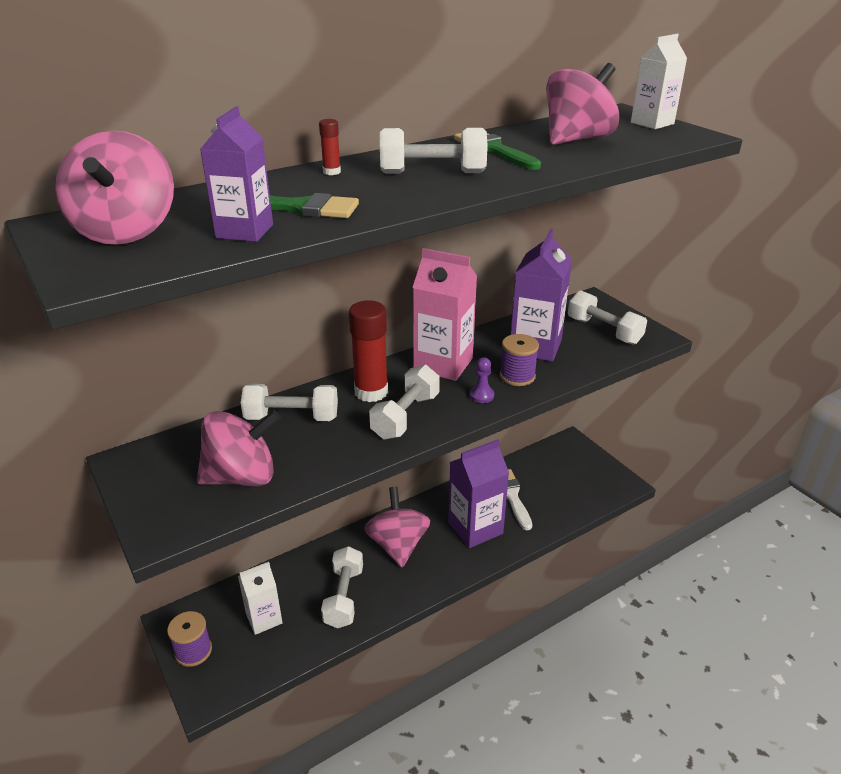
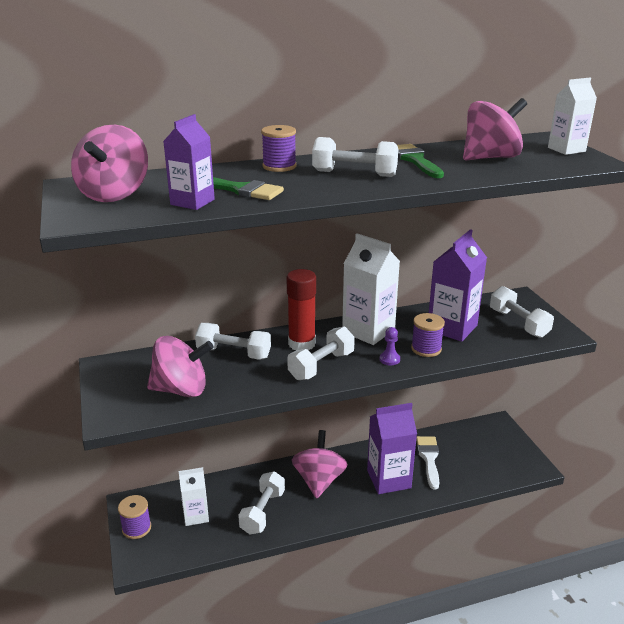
camera: 15 degrees right, 5 degrees down
(331, 172) = (279, 166): red glue stick -> purple spool
(443, 364) = (368, 331): pink carton -> white carton

